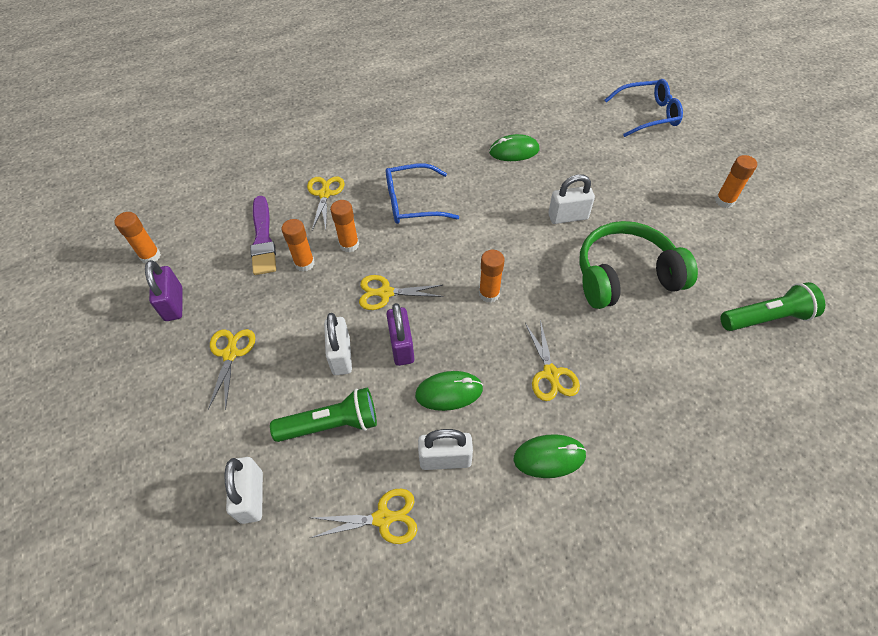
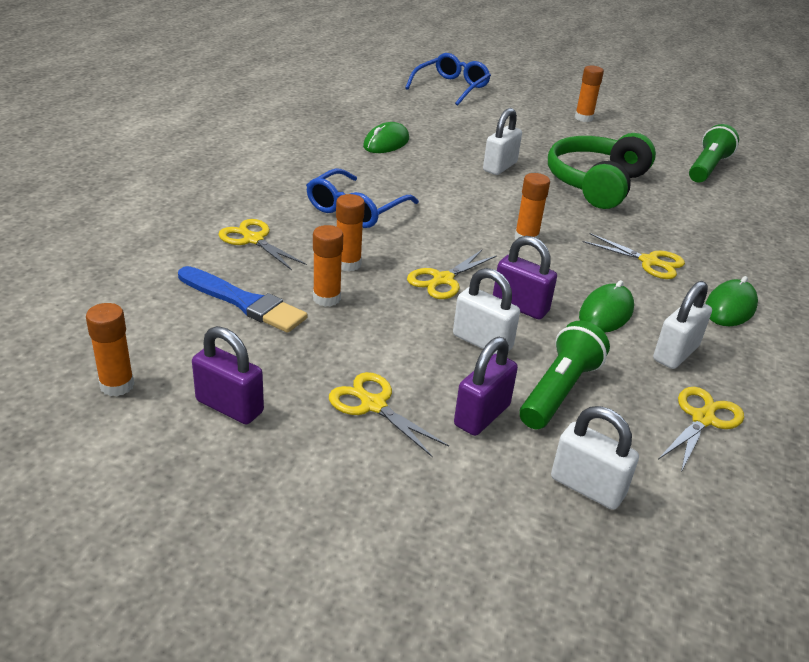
camera: 50 degrees left, 20 degrees down
(263, 238) = (244, 302): purple brush -> blue brush
(269, 405) = (482, 415): none -> purple padlock

